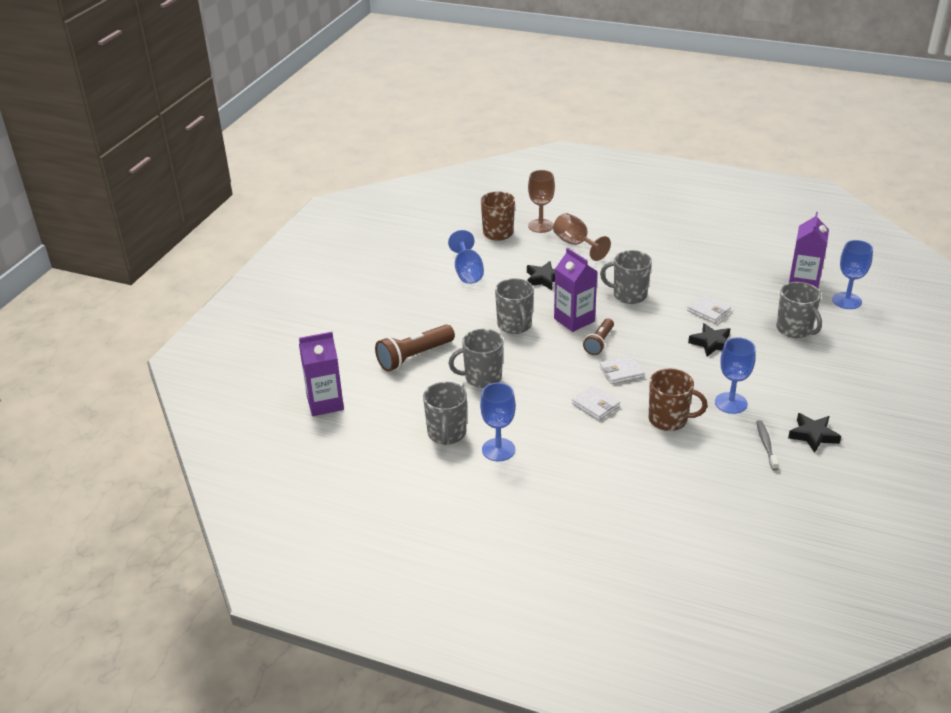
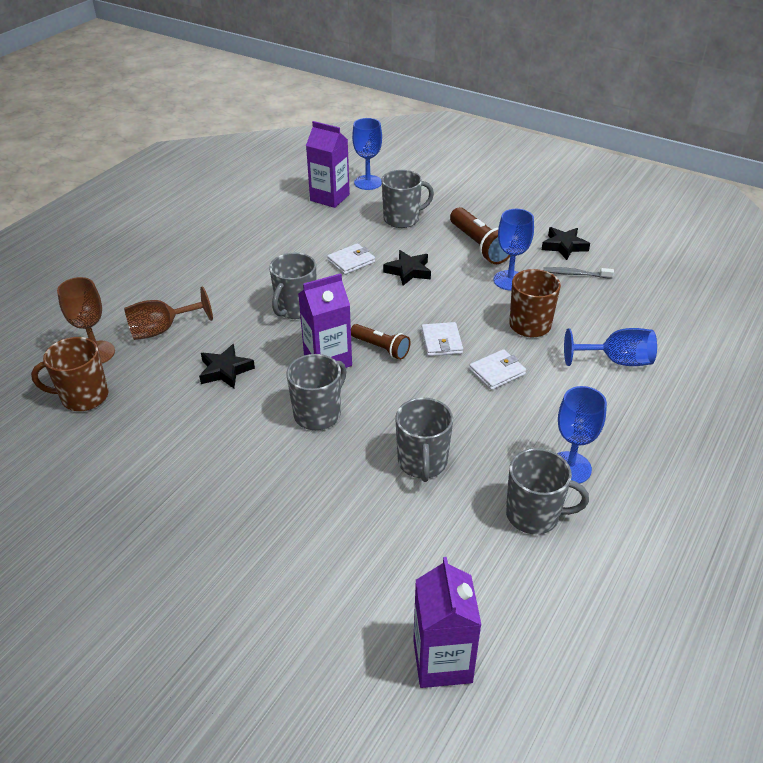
camera: 80 degrees left, 5 degrees up
(414, 356) = (354, 531): brown flashlight -> brown flashlight (479, 246)
(467, 272) = (167, 443): blue goblet -> blue goblet (616, 361)
(514, 325) = (318, 414): grey mug -> grey mug turned 45 degrees counterclockwise

